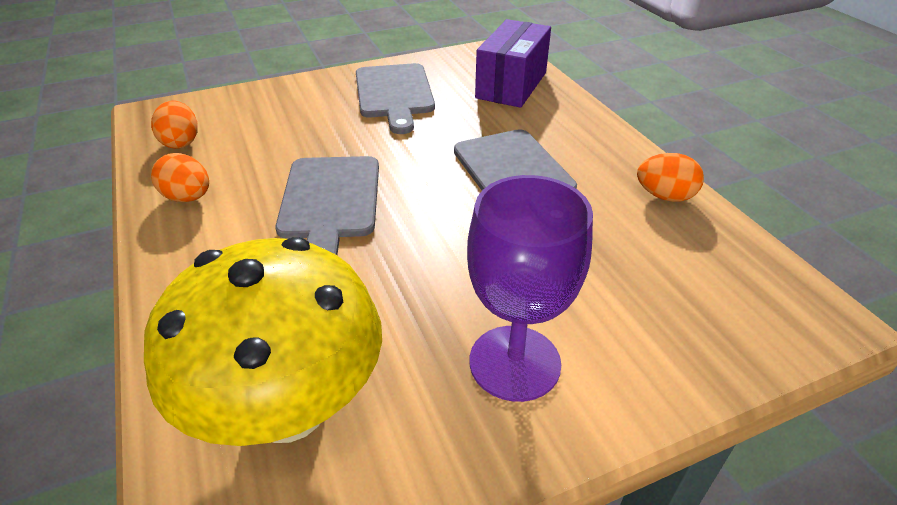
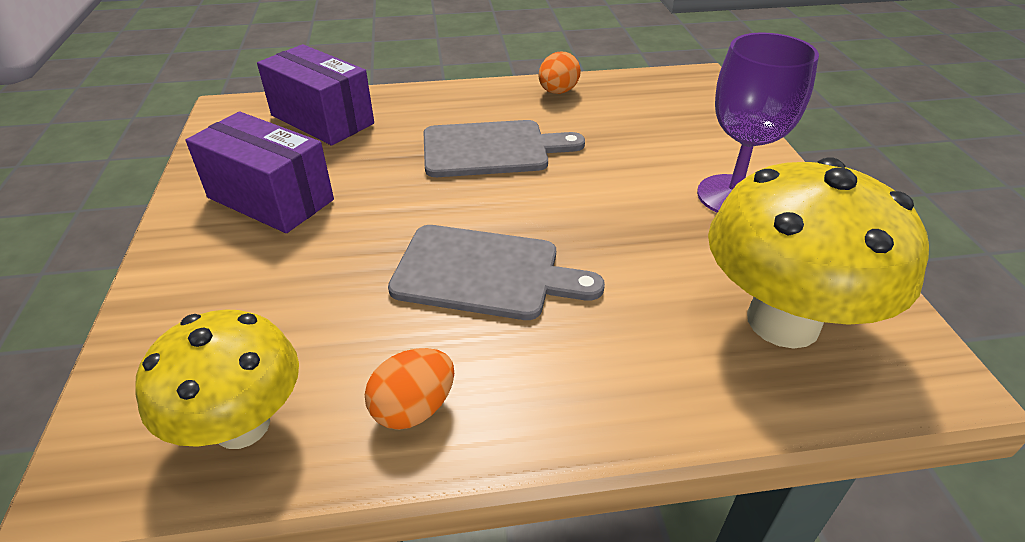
camera: 75 degrees left, 0 degrees up
(181, 142) = (242, 425): orange egg -> yellow mushroom
(394, 94) = (270, 199): grey cutting board -> purple box

